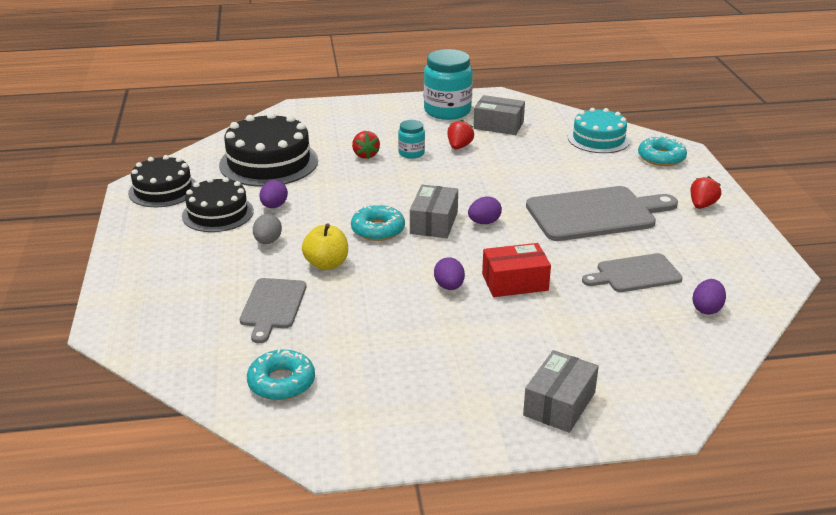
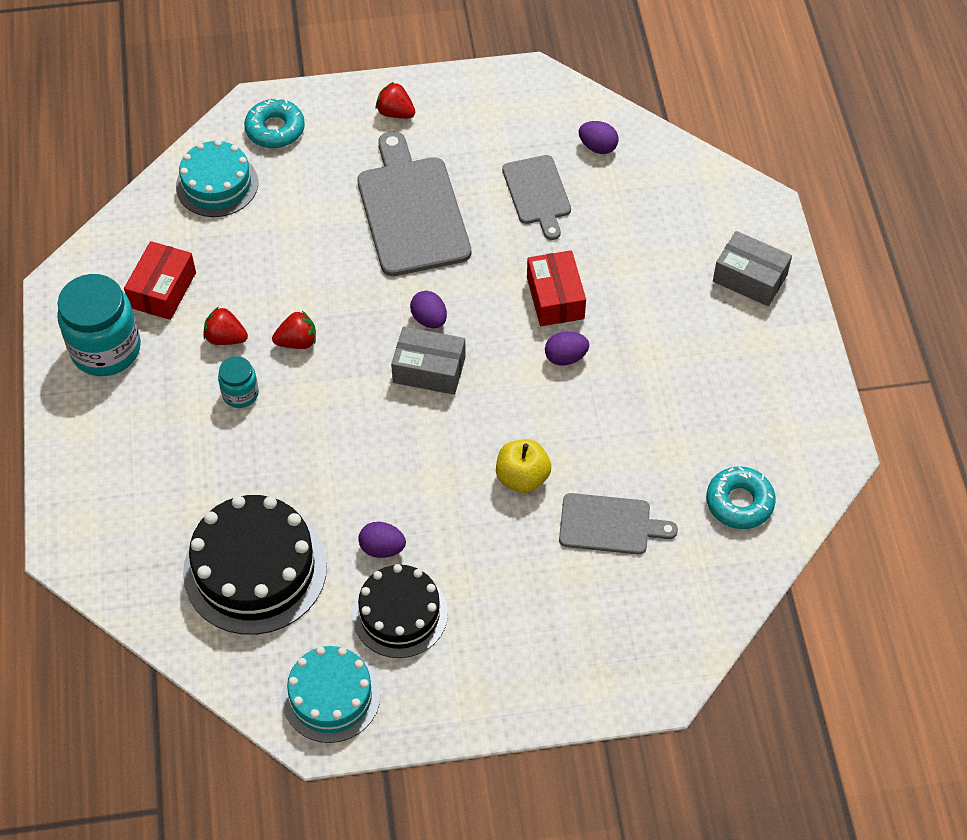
camera: 90 degrees left, 25 degrees up
(163, 190) = (331, 696): black cake -> turquoise cake
(268, 241) = (471, 545): grey egg -> none
(365, 155) = (241, 449): red strawberry -> red strawberry (297, 342)
(378, 229) = (444, 428): turquoise donut -> none
(498, 125) = (163, 290): grey box -> red box

